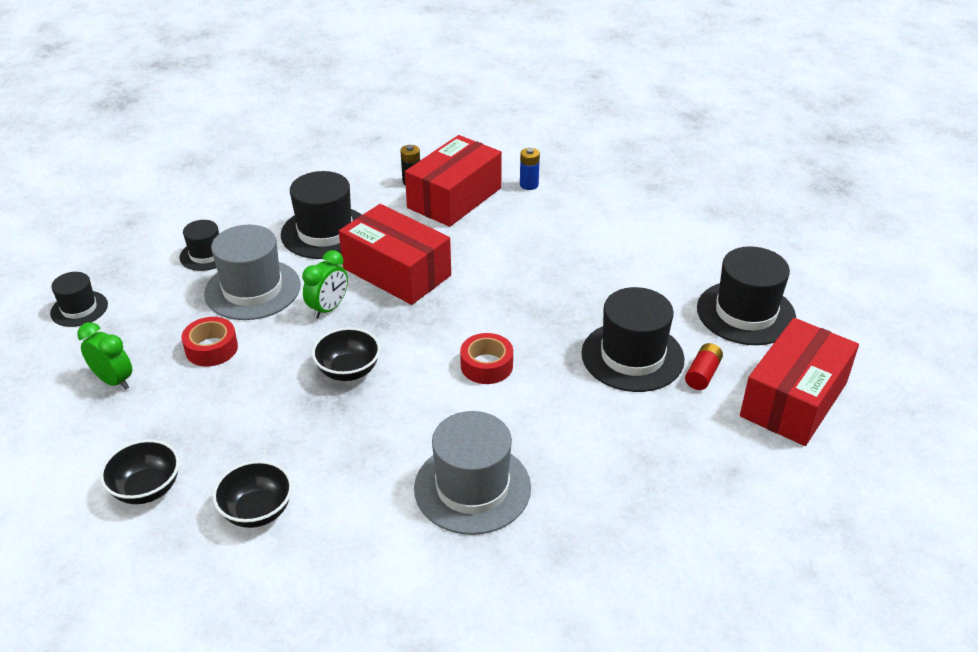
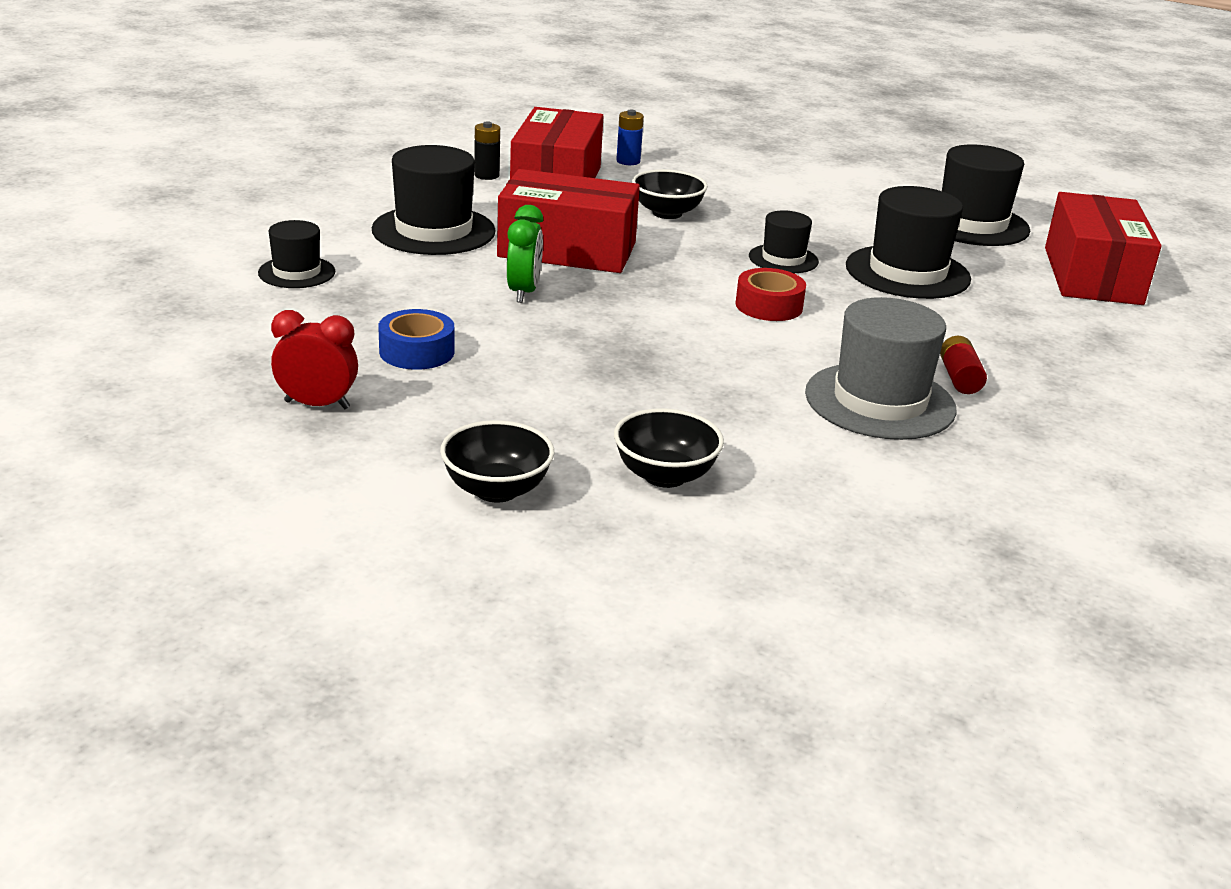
camera: 30 degrees left, 10 degrees down
(79, 309) = (173, 349): black hat -> black hat (783, 259)
(114, 381) = (317, 405): green clock -> red clock
(211, 348) = (417, 352): red tape -> blue tape
(252, 289) = (403, 292): grey hat -> none
(348, 371) = (618, 338): black bowl -> black bowl (667, 213)
(702, 374) = (990, 273): red battery -> red battery (959, 378)

